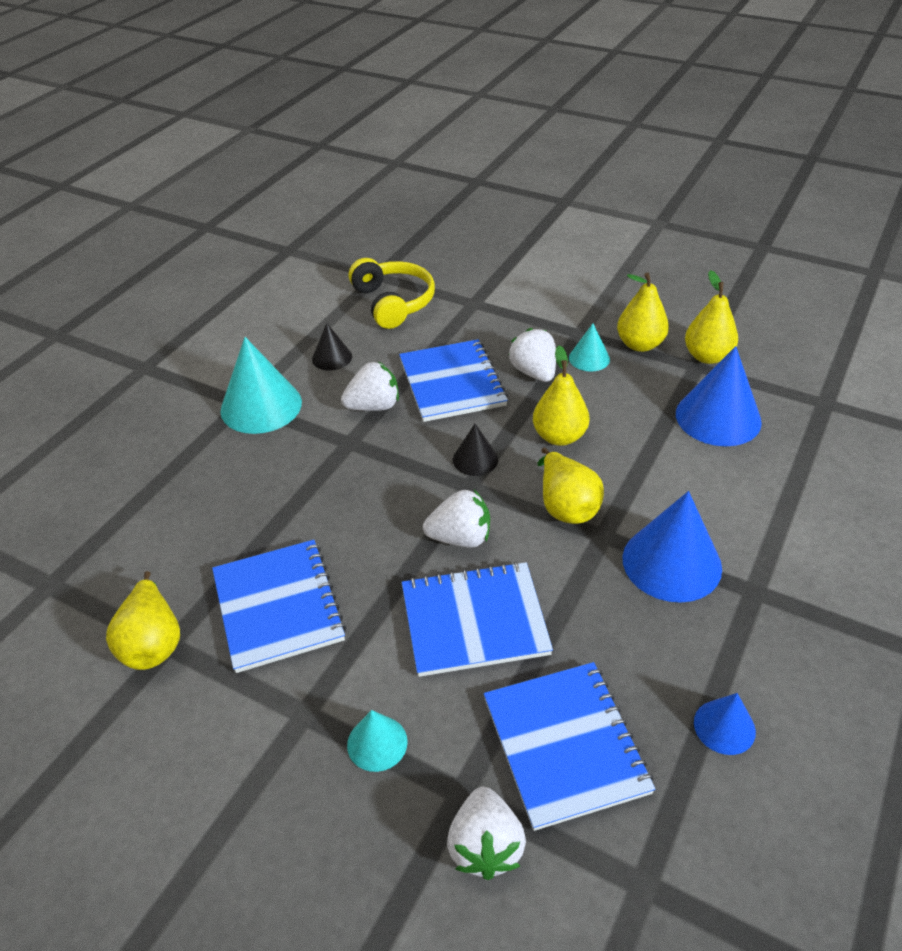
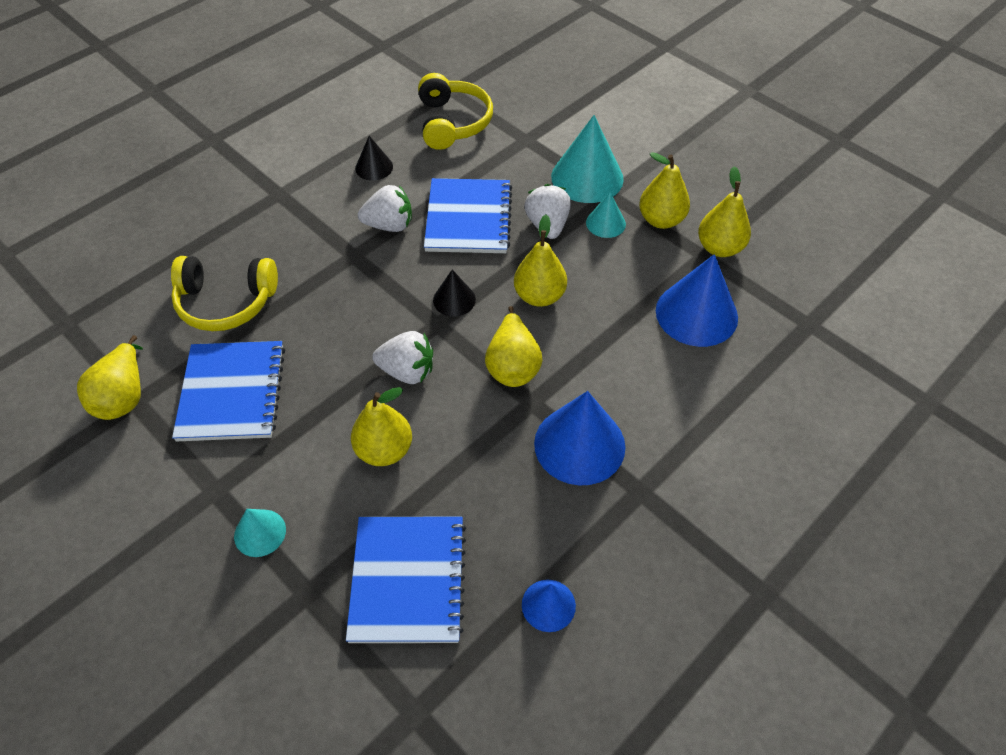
camera: 15 degrees right, 10 degrees up
(230, 518) = (226, 302): none -> yellow headphones
(261, 406) = (294, 201): turquoise cone -> turquoise cone (587, 177)
(474, 621) = (384, 450): blue notebook -> yellow pear
(485, 846) = (305, 643): white strawberry -> none

